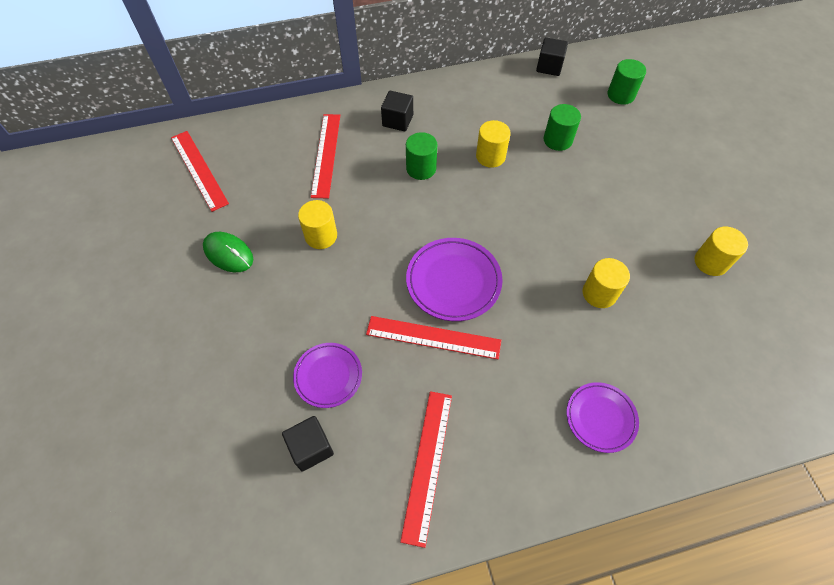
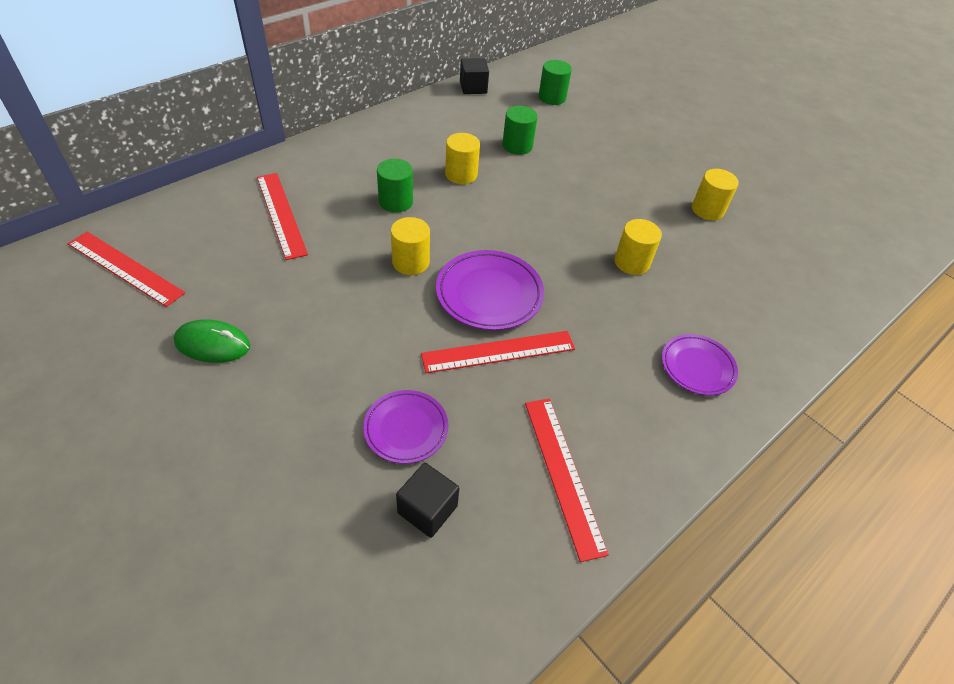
camera: 30 degrees left, 10 degrees down
(321, 236) = (319, 293): yellow cylinder -> yellow cylinder (410, 262)
(397, 120) = (345, 165): black cube -> none

